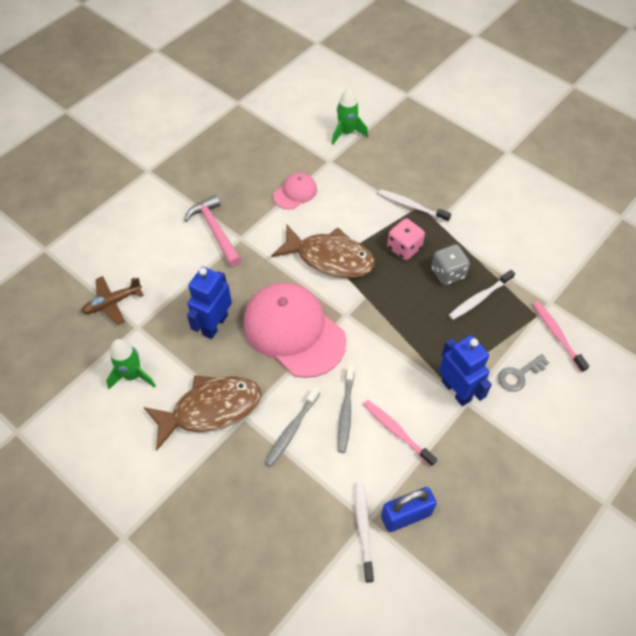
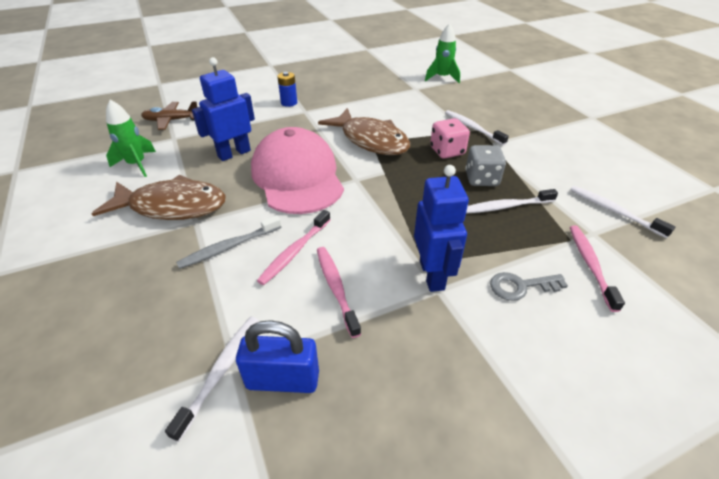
camera: 25 degrees right, 15 degrees down
(215, 230) = (289, 103): pink hammer -> blue battery
(295, 193) = (372, 98): pink cap -> none
(346, 412) = (295, 251): grey toothbrush -> pink toothbrush
(558, 272) = (614, 211): none -> white toothbrush

